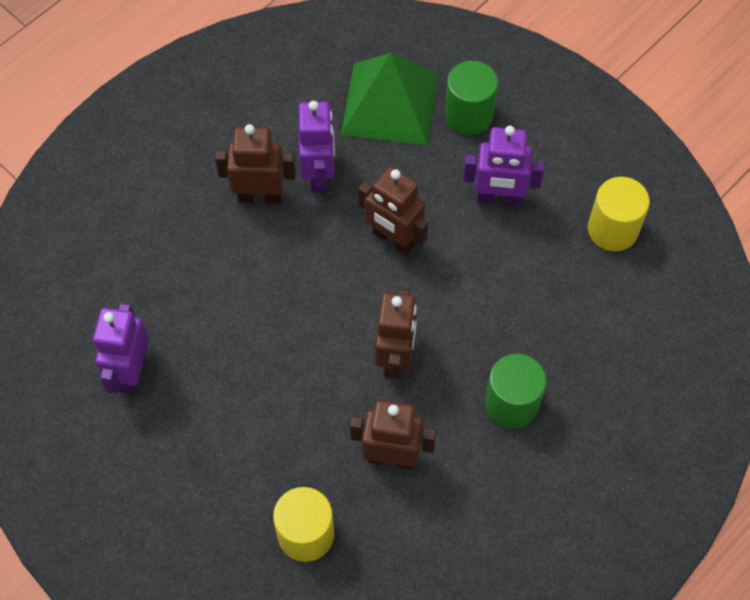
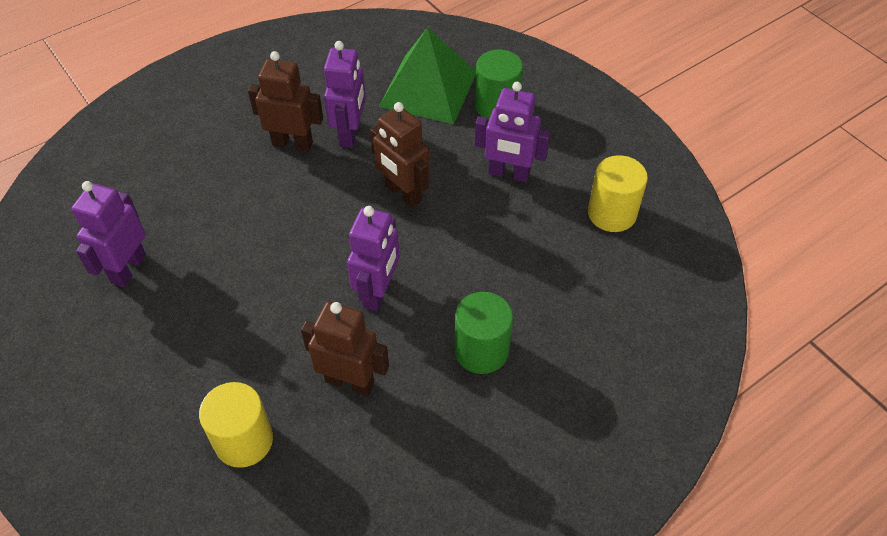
camera: 10 degrees right, 10 degrees down
(395, 357) = (378, 292): brown robot -> purple robot

